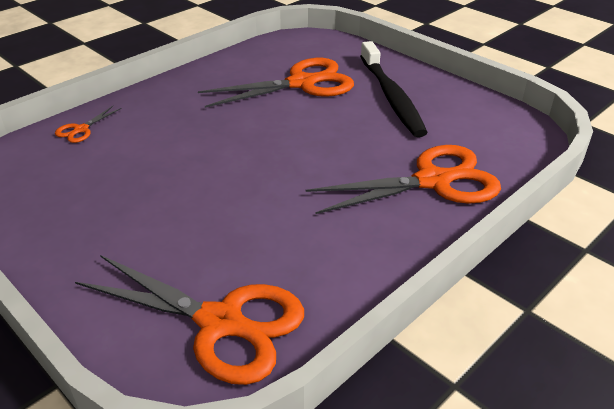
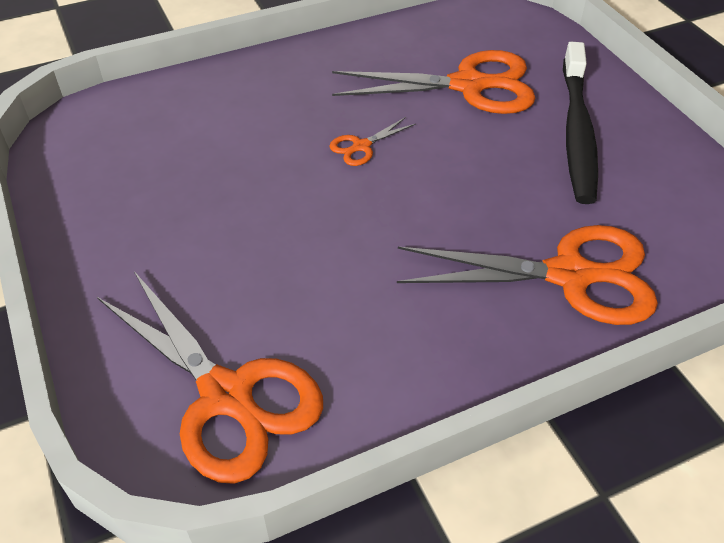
camera: 20 degrees right, 10 degrees up
(81, 130) = (181, 95): orange scissors -> orange scissors (361, 146)

